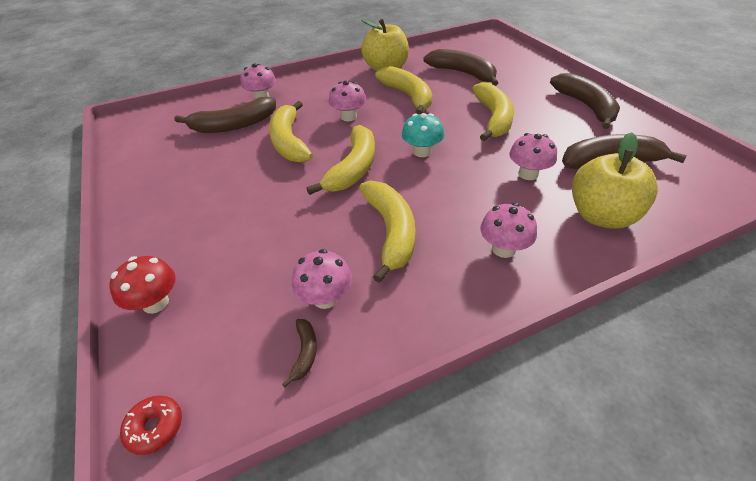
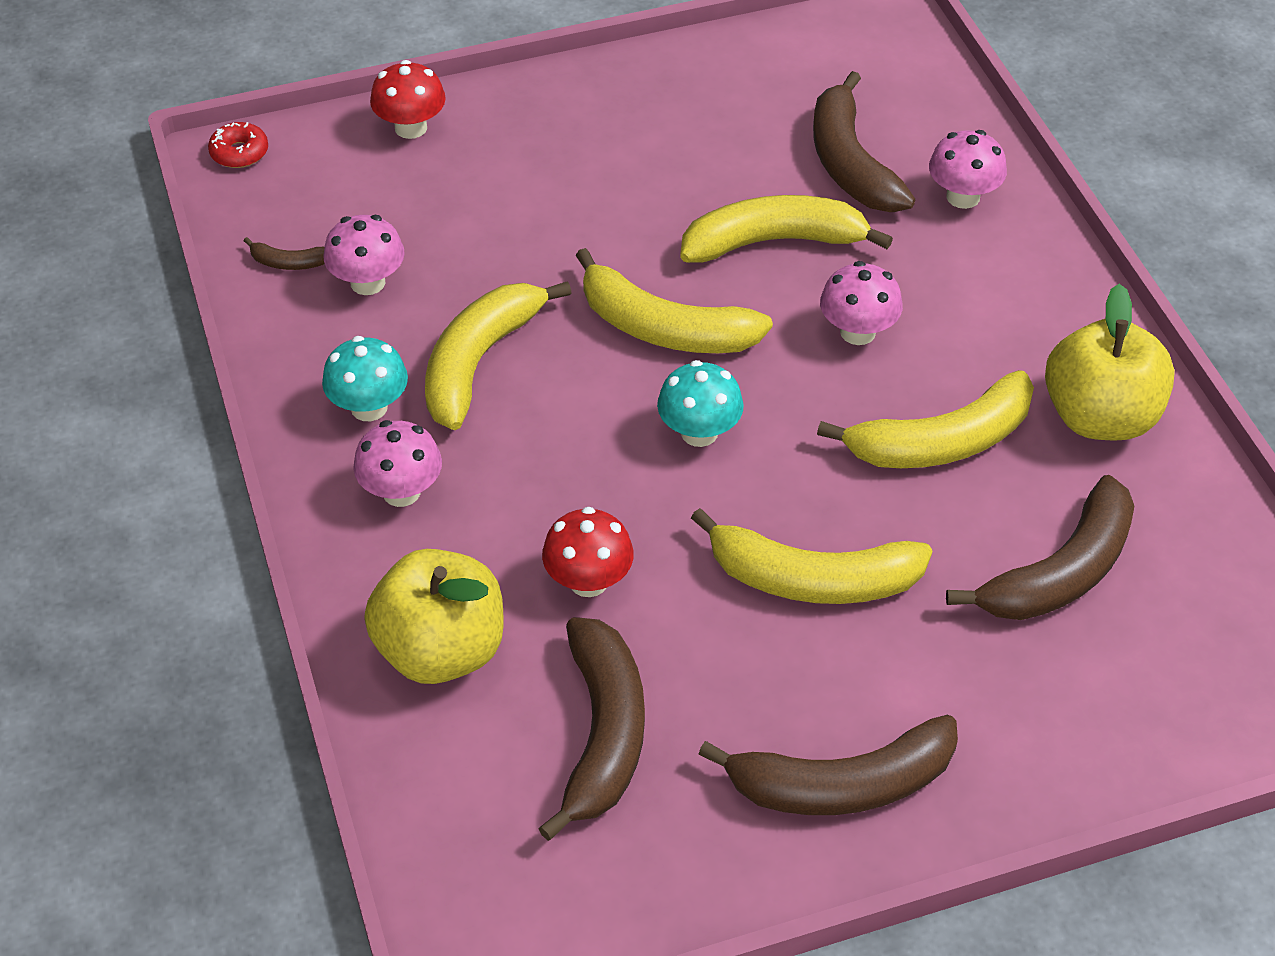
camera: 95 degrees right, 5 degrees up
(391, 232) = (479, 362): yellow banana -> yellow banana turned 120 degrees clockwise
(441, 276) = (369, 407): none -> turquoise mushroom
(528, 174) = (588, 581): pink mushroom -> red mushroom

